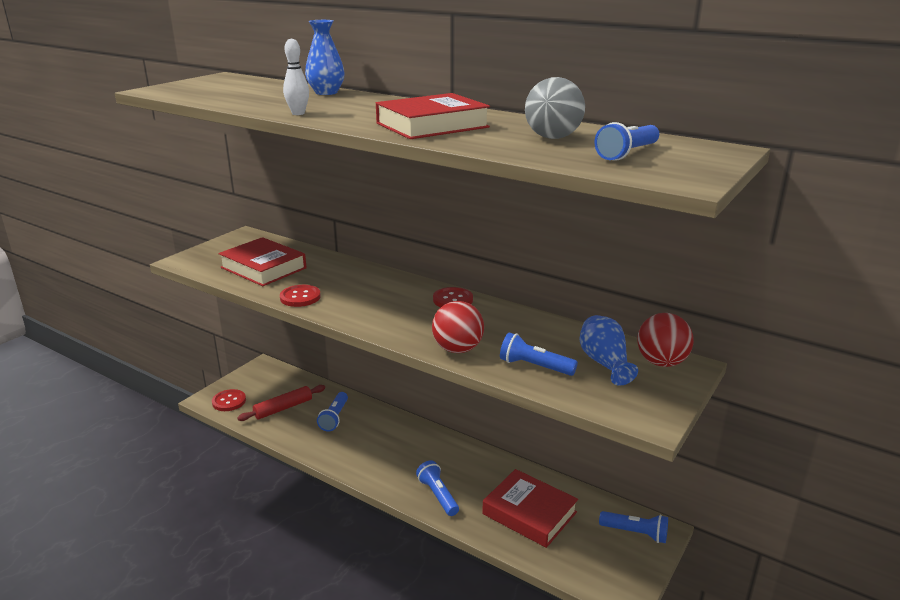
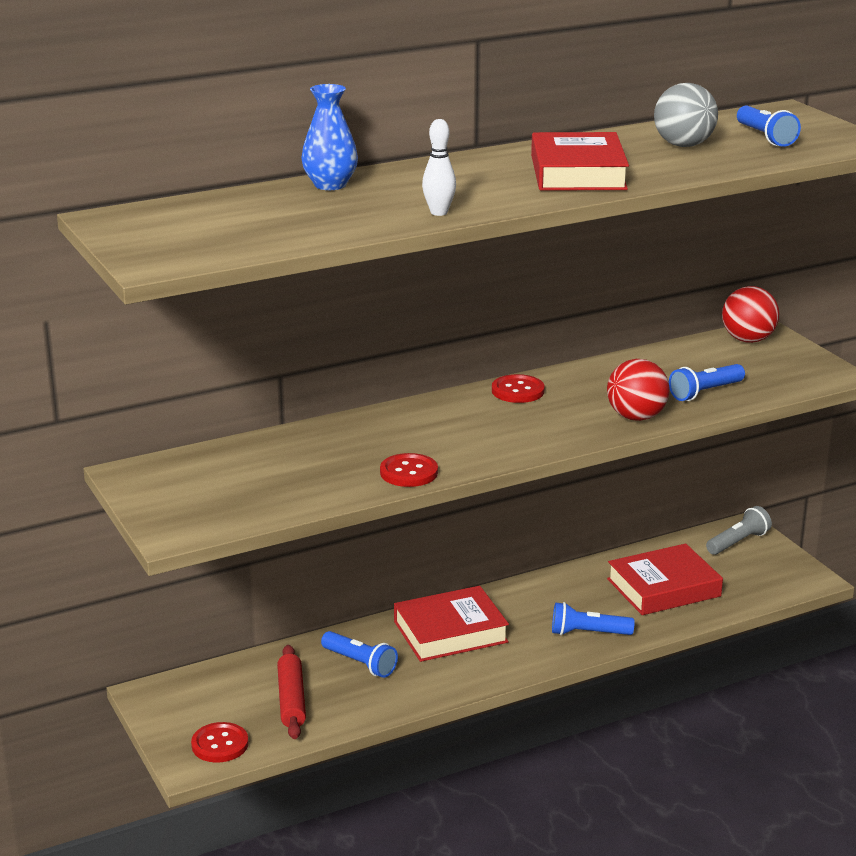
camera: 60 degrees left, 0 degrees up
(263, 268) = (280, 480): red book -> red book (450, 632)
(604, 363) = (727, 362): blue vase -> none
(635, 533) = (738, 542): blue flashlight -> grey flashlight

